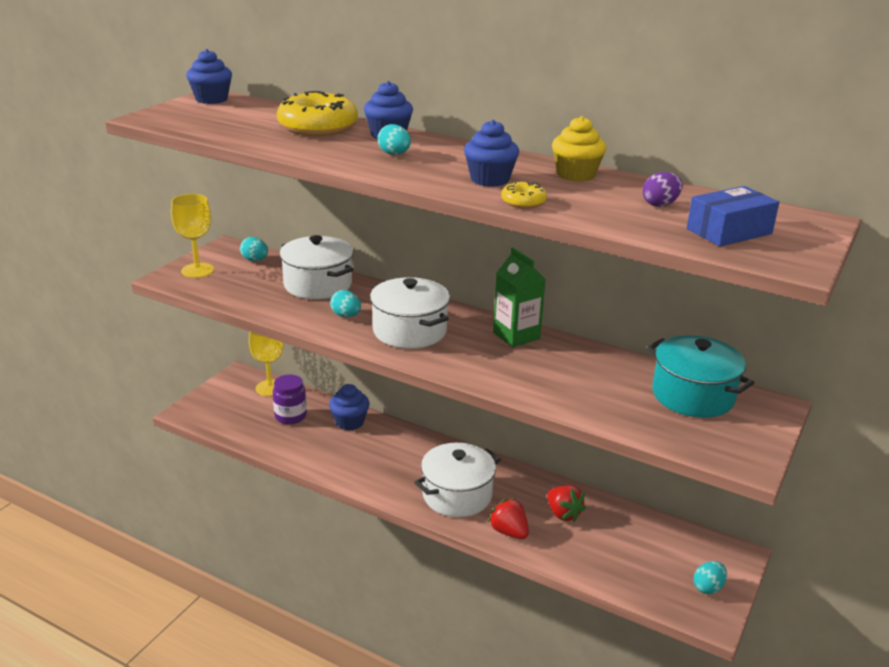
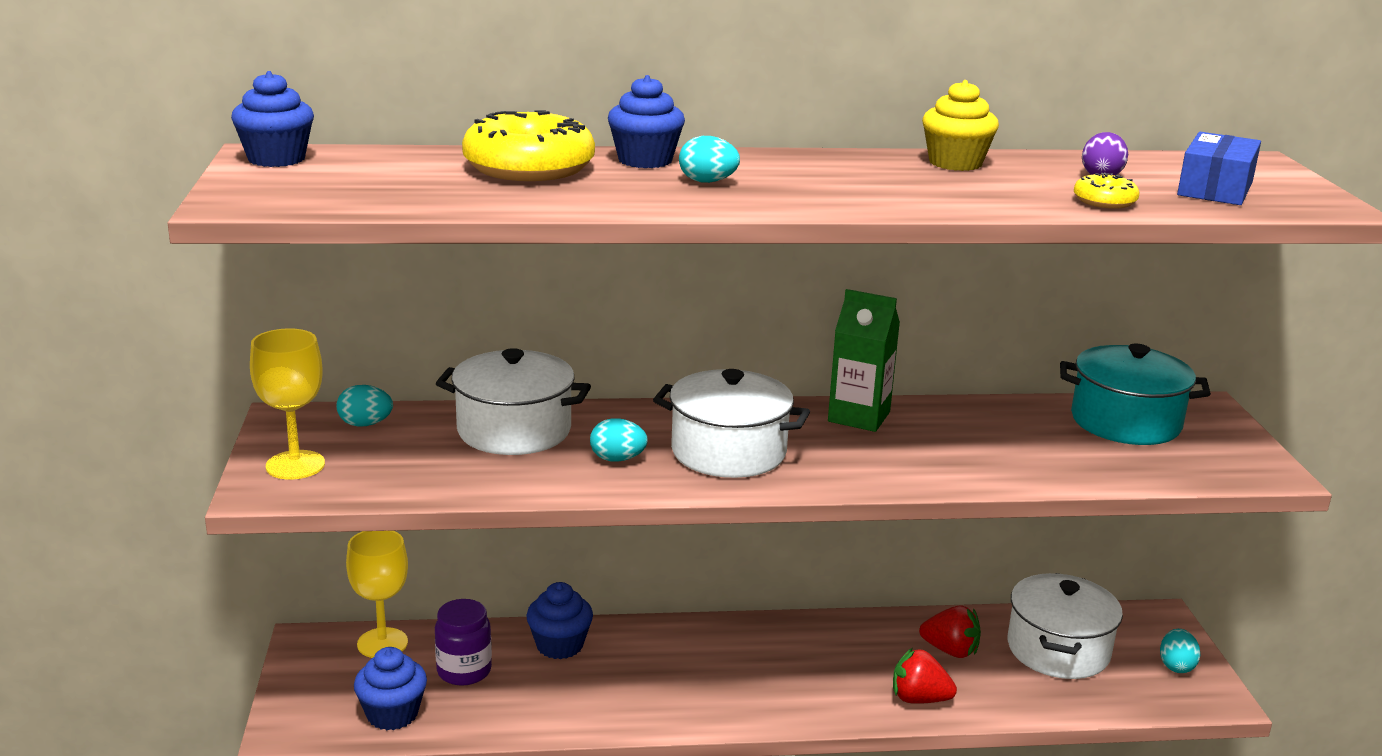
camera: 35 degrees left, 5 degrees down
(457, 495) = (809, 682): white pot -> white pot (1058, 650)
(490, 179) = (882, 188): blue cupcake -> blue cupcake (392, 714)
(523, 202) = (973, 204): yellow donut -> yellow donut (1104, 201)

